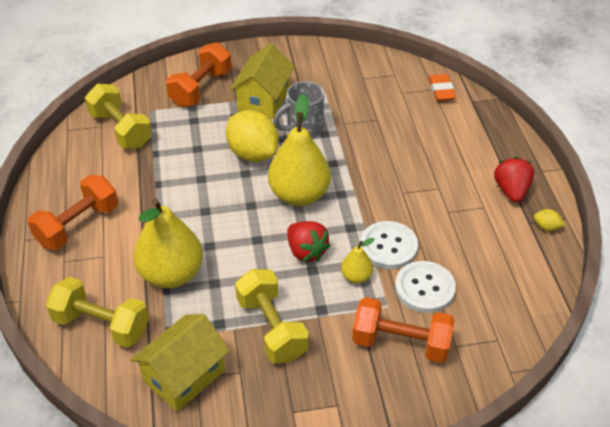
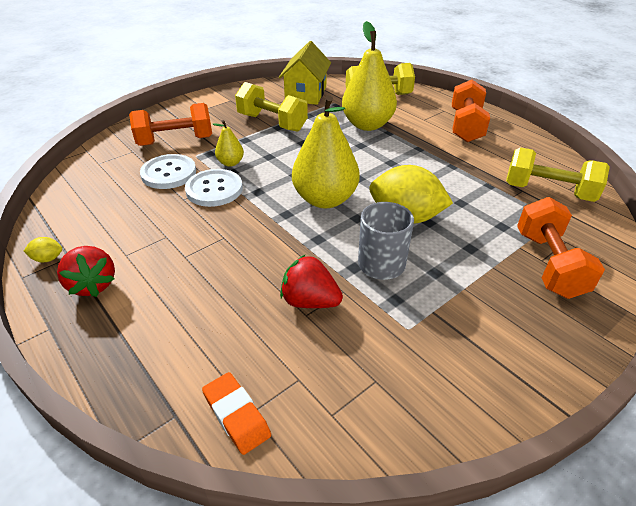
camera: 150 degrees right, 5 degrees down
(263, 100) = (465, 280): yellow house -> none
(306, 251) = (283, 164): red strawberry -> red strawberry (310, 301)

